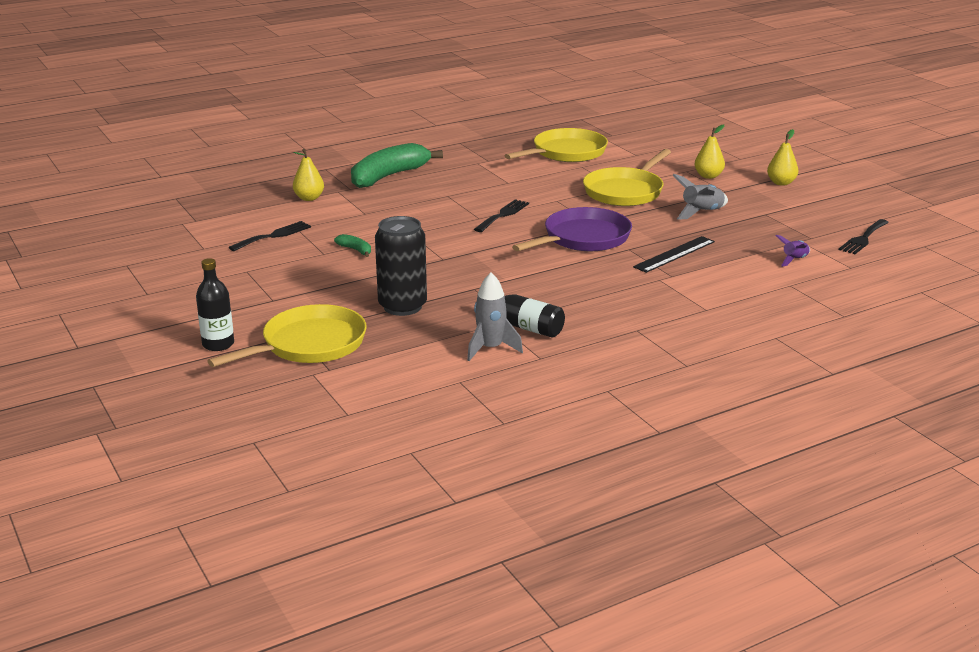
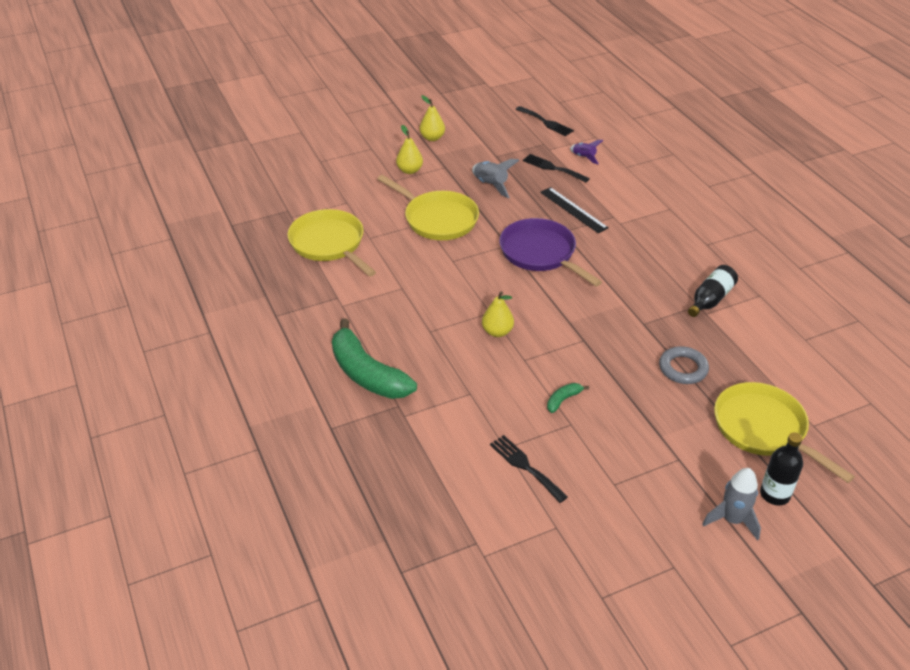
camera: 85 degrees left, 15 degrees up
(309, 198) = (421, 440): yellow pear -> yellow pear (497, 332)
(402, 306) = (683, 368): black can -> grey ring
(490, 349) = (750, 320): grey rocket -> grey rocket (732, 520)
(503, 215) = (484, 296): black fork -> black fork (553, 168)

